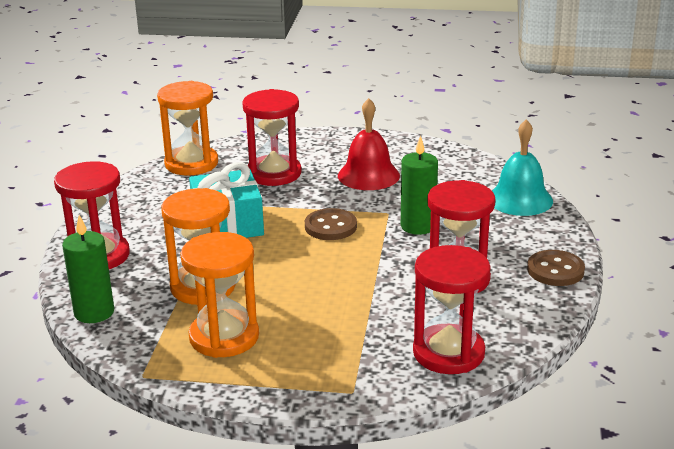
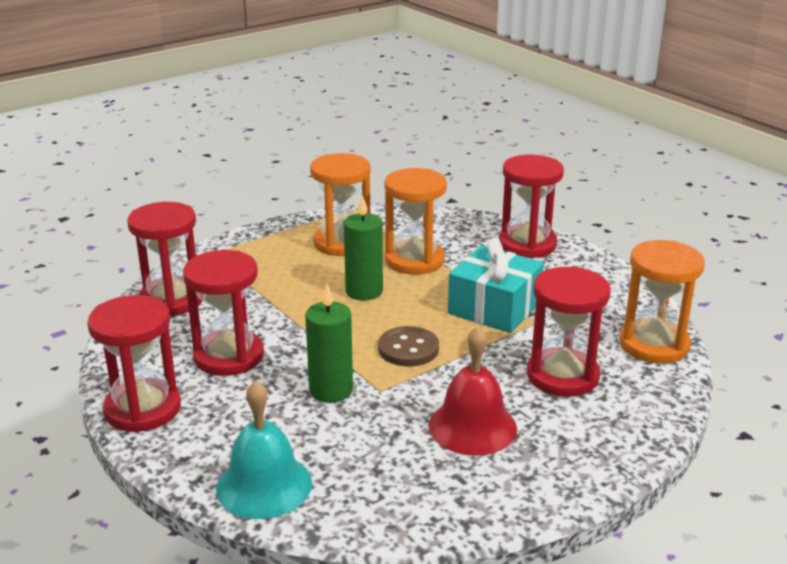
camera: 135 degrees right, 0 degrees up
(94, 312) = (449, 219): green candle -> green candle (364, 291)
(555, 270) = (142, 409): brown button -> red hourglass

